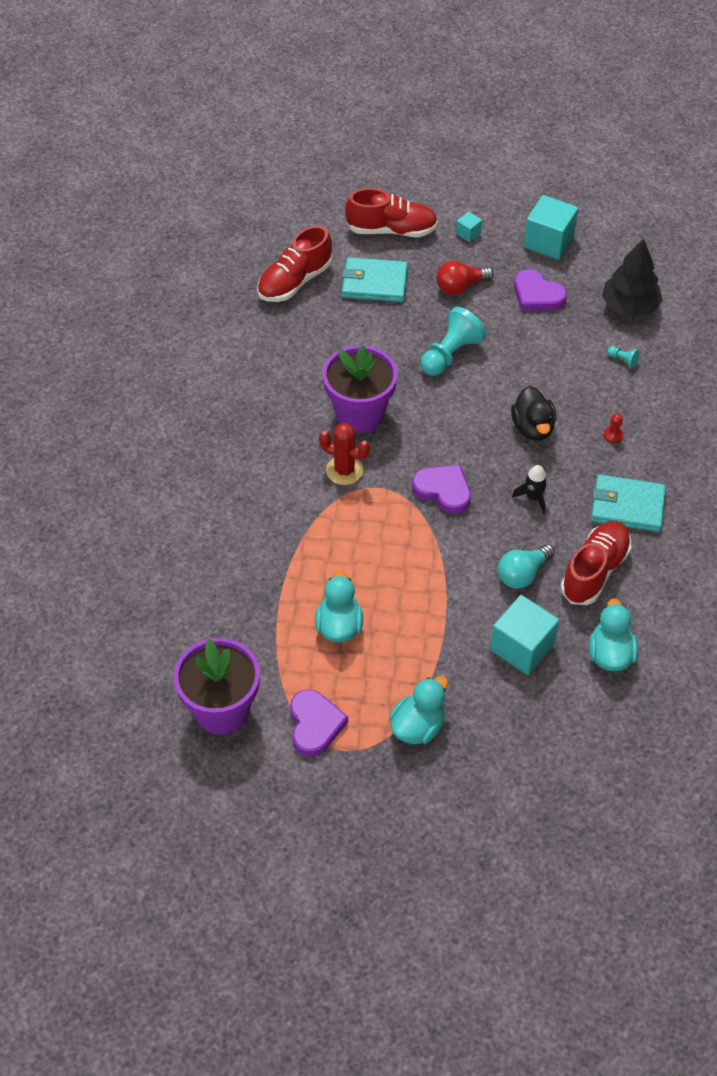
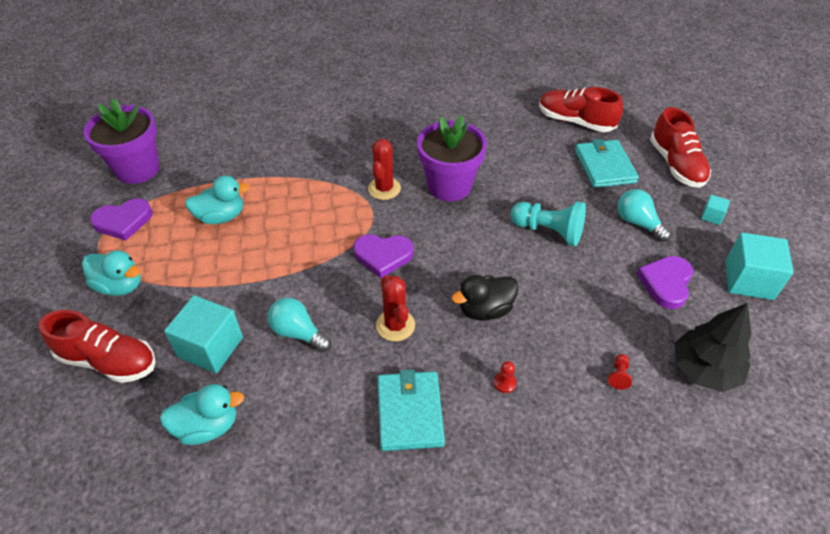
camera: 75 degrees right, 5 degrees down
(443, 490) = (383, 256): purple heart -> purple heart turned 75 degrees clockwise
(460, 287) = (638, 223): red light bulb -> turquoise light bulb
(533, 497) = (395, 325): black rocket -> red cactus
(594, 571) = (314, 394): red shoe -> red shoe (108, 361)
(623, 360) = (618, 375): turquoise pawn -> red pawn

